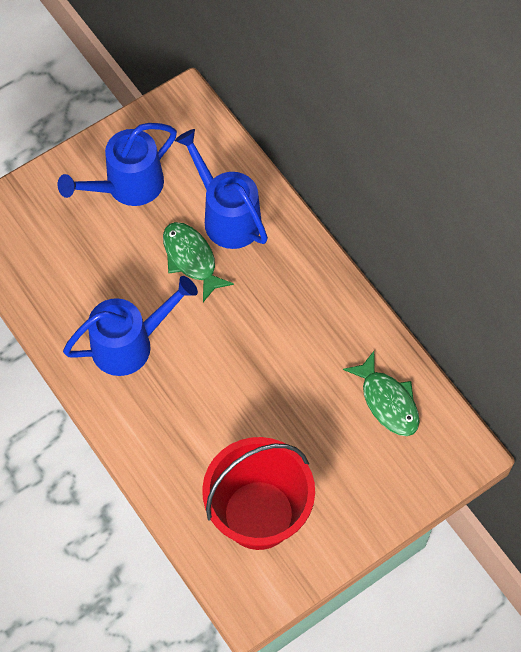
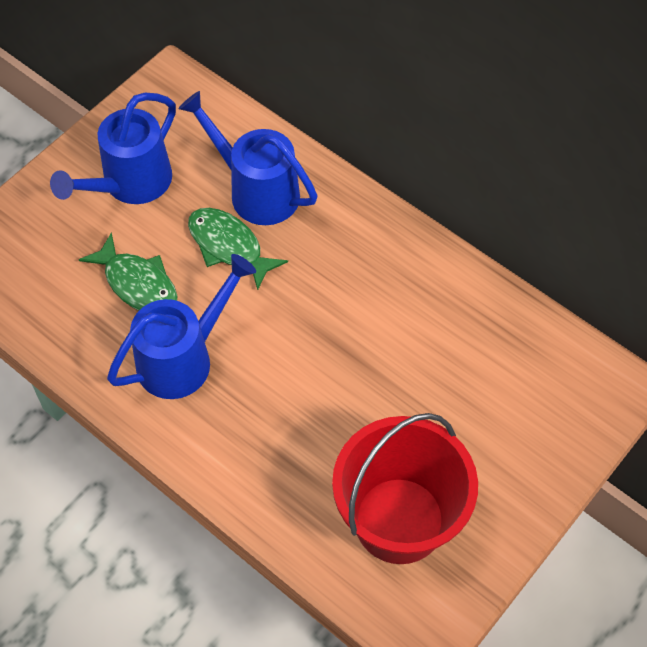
camera: 15 degrees left, 5 degrees down
(387, 401) = (508, 351): green fish -> green fish (138, 284)

